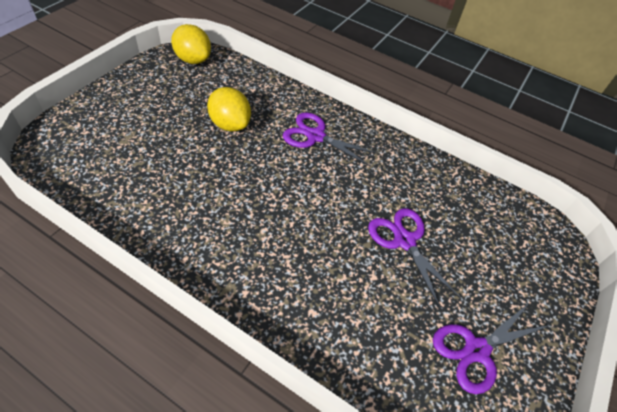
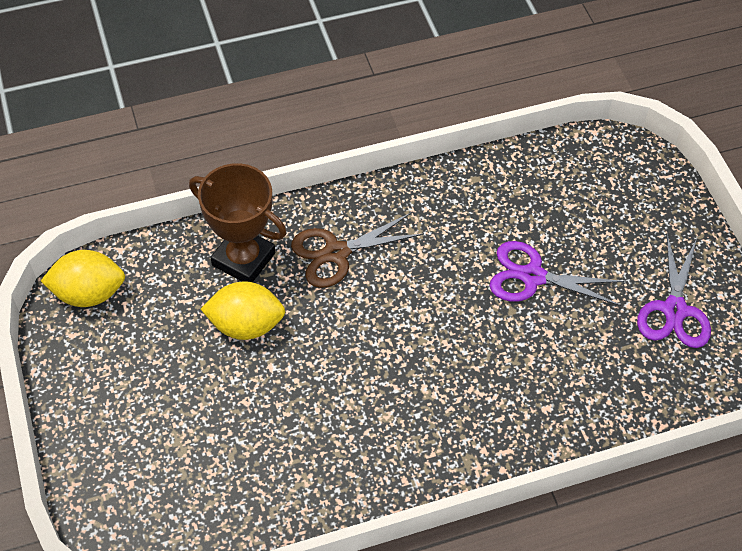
camera: 45 degrees left, 5 degrees up
(271, 102) = (243, 259): none -> brown trophy
(315, 136) = (336, 253): purple scissors -> brown scissors

